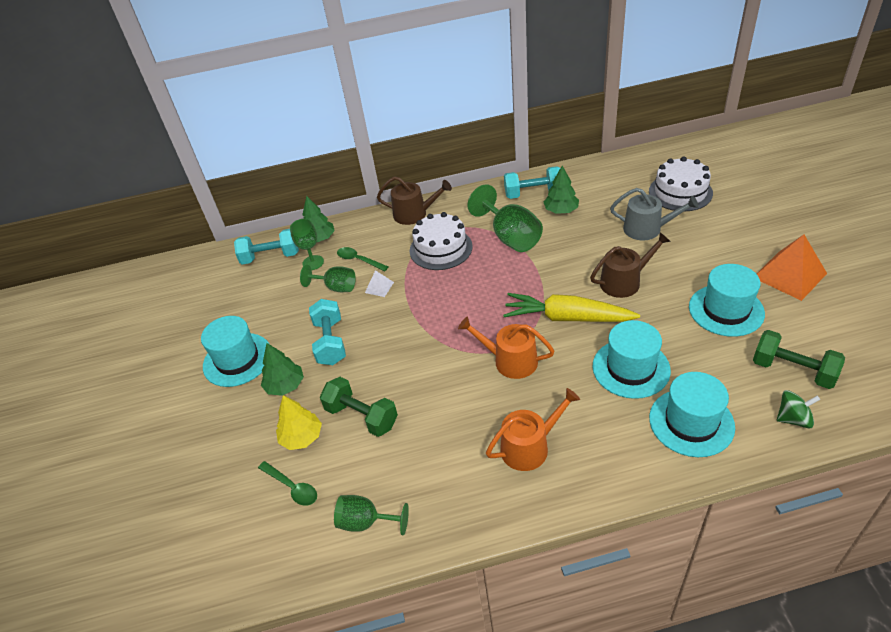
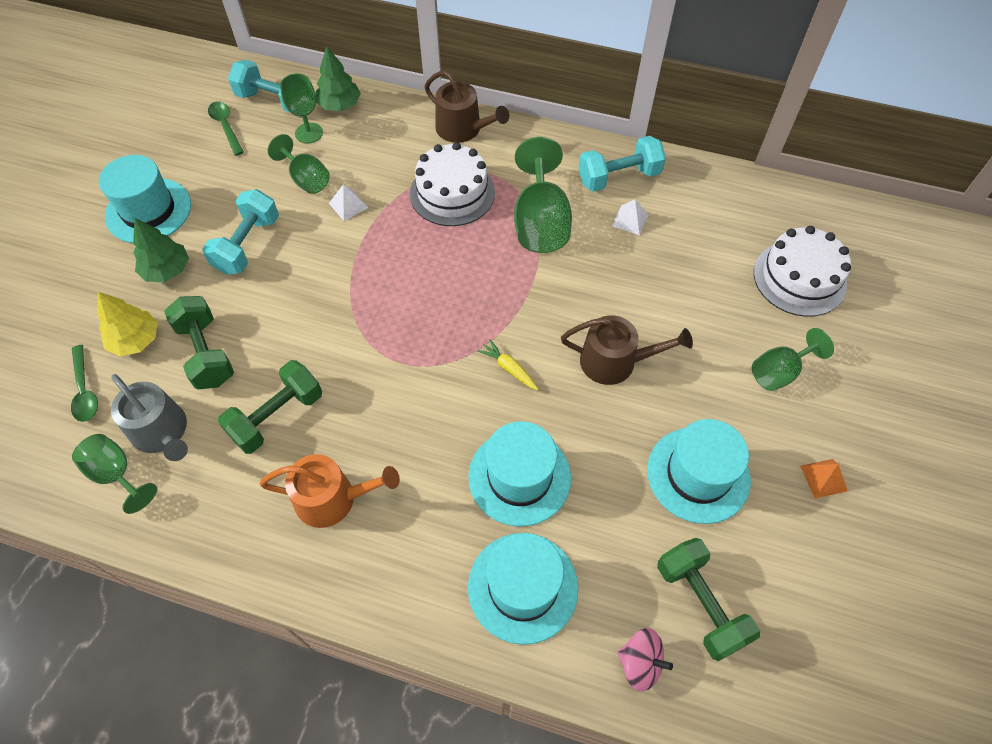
camera: 25 degrees right, 15 degrees up
(359, 260) = (356, 157): green spoon -> green spoon (226, 126)
(447, 424) = (277, 416): none -> green dumbbell
(510, 360) = (402, 383): orange watering can -> none
(533, 193) = (618, 177): turquoise dumbbell -> turquoise dumbbell turned 45 degrees counterclockwise
(561, 210) = (630, 220): green tree -> white pyramid
(568, 318) = (509, 369): yellow carrot -> yellow carrot, size x0.42
(647, 229) = (709, 306): grey watering can -> grey watering can (162, 432)
(716, 240) = (779, 372): none -> green goblet
(789, 275) = (823, 478): orange pyramid -> orange pyramid, size x0.47
(793, 419) = (640, 663): green spinning top -> pink spinning top

